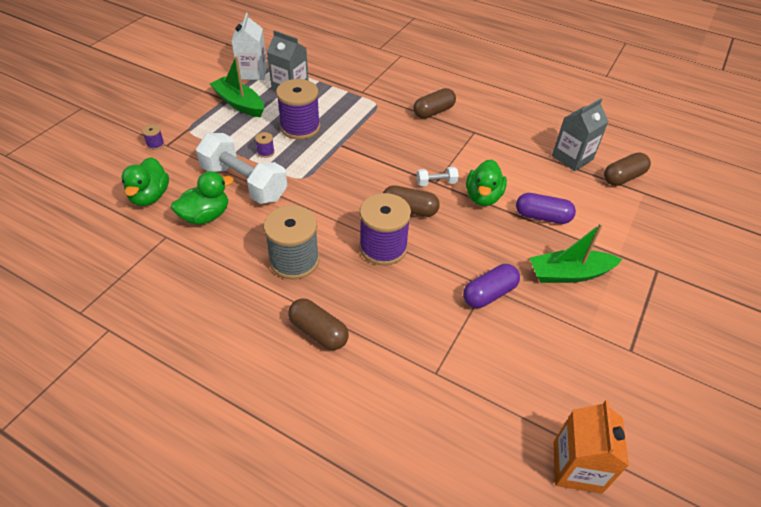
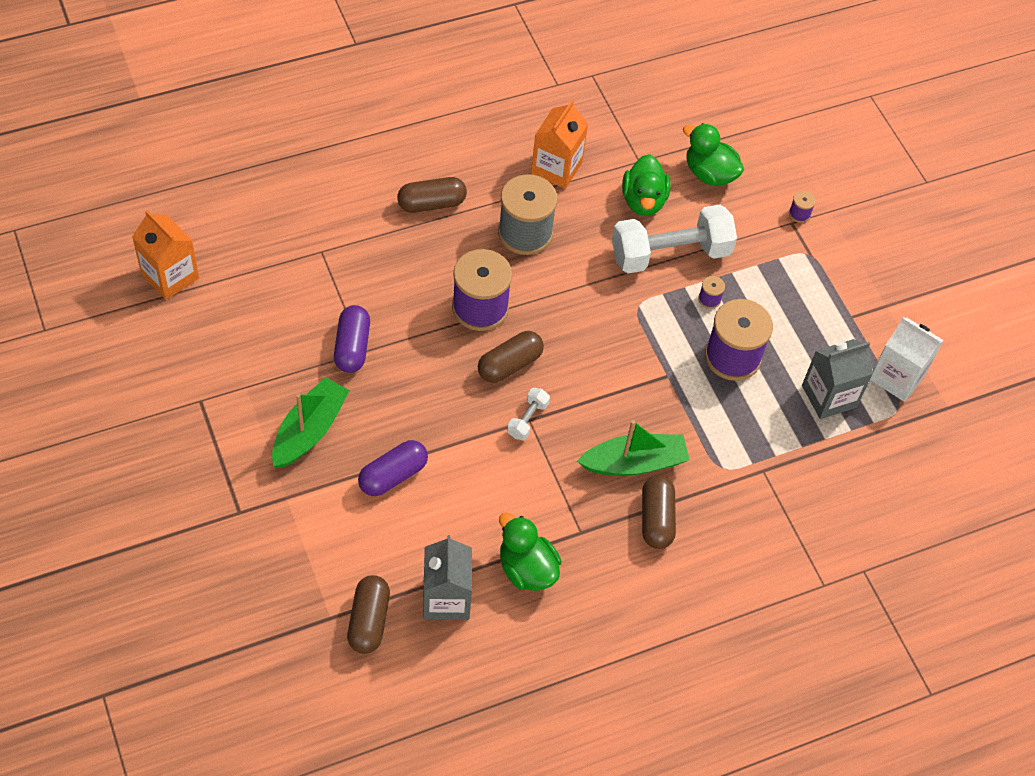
camera: 125 degrees right, 10 degrees up
(212, 277) = (556, 168): none -> orange carton
(239, 104) = (829, 325): green boat -> green boat (634, 463)
(483, 197) = (468, 445): green duck -> green duck (527, 569)

